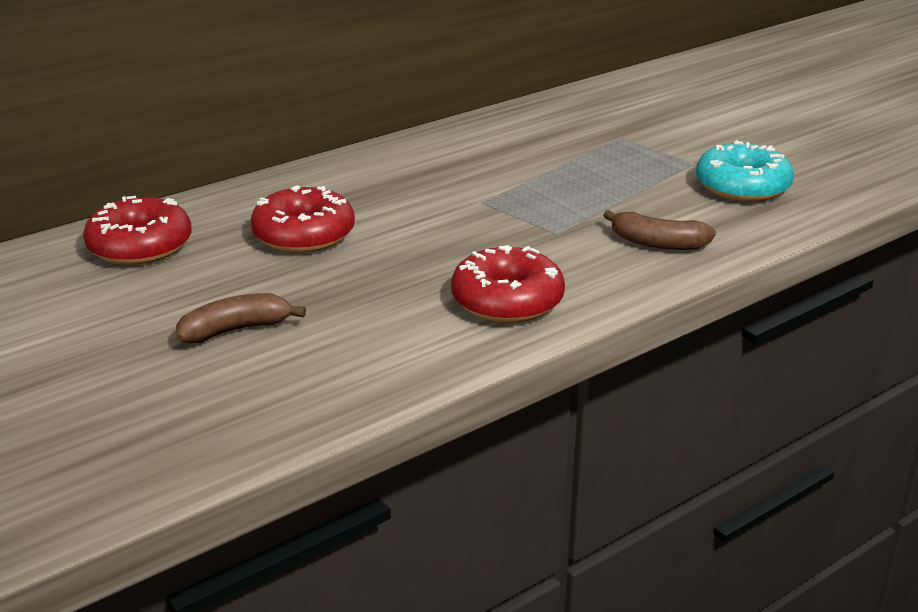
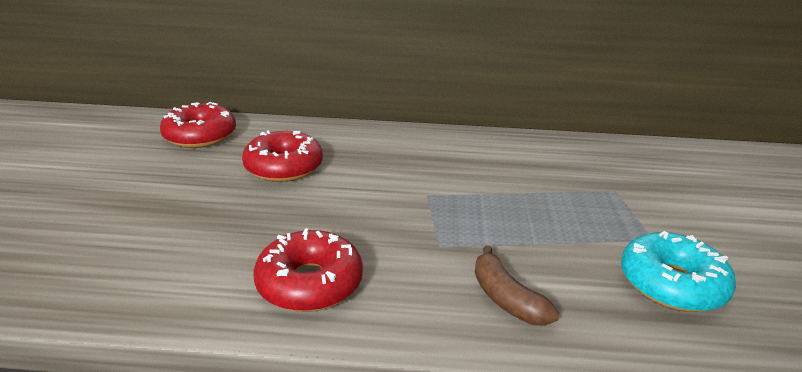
camera: 40 degrees right, 0 degrees up
(236, 330) = (138, 210): brown banana -> none

